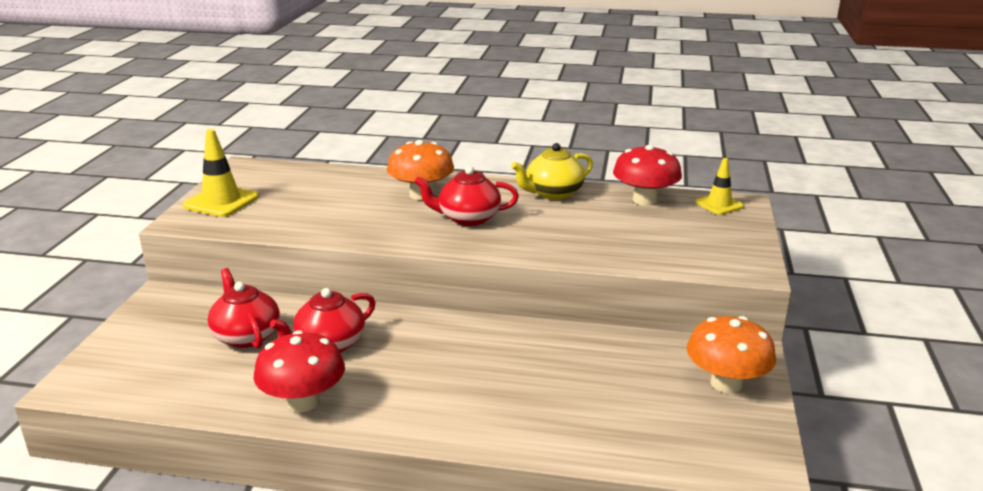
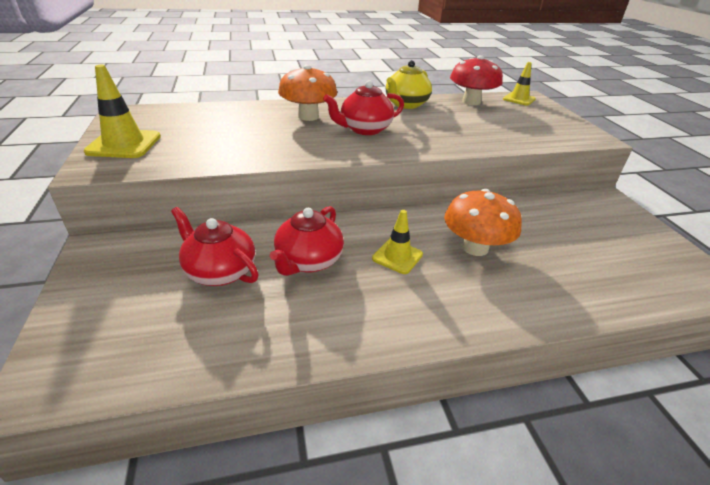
camera: 25 degrees left, 10 degrees up
(303, 402) = (332, 327): red mushroom -> none
(418, 359) = (397, 256): none -> yellow traffic cone
(726, 383) = (621, 223): orange mushroom -> orange mushroom (475, 247)

